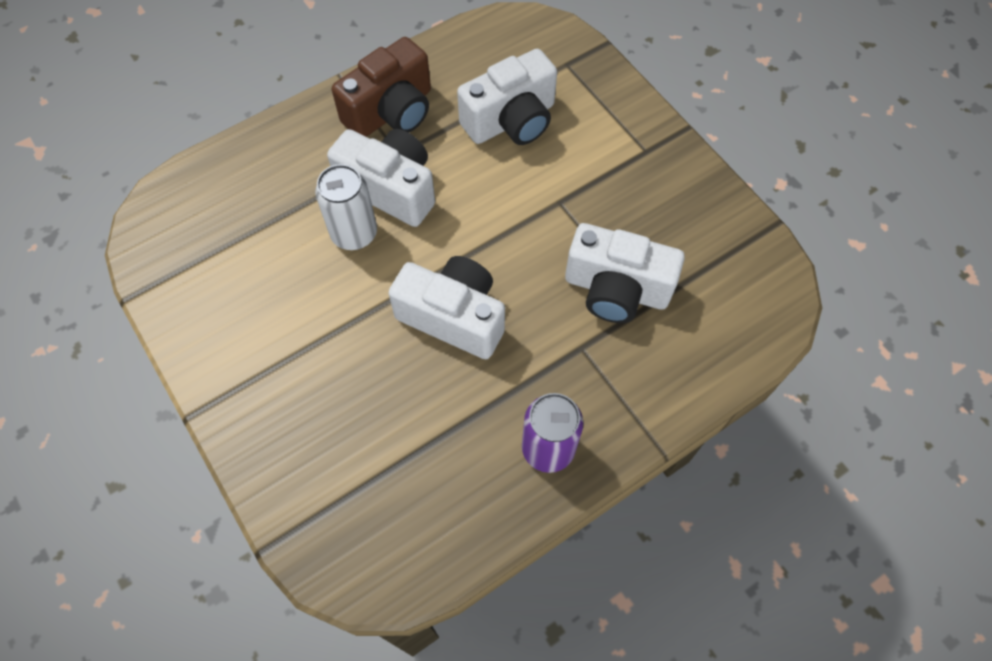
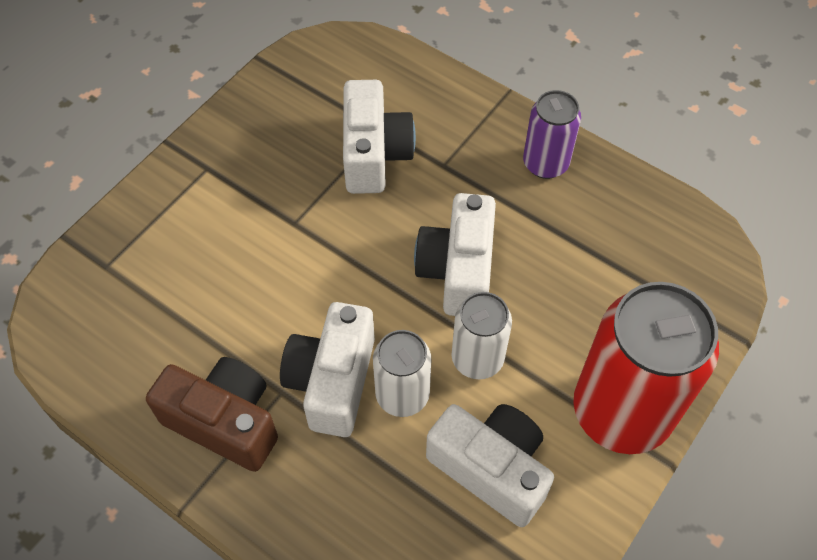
camera: 110 degrees left, 5 degrees down
(252, 398) = (621, 411): none -> red can
(359, 301) = (477, 358): none -> white can
(511, 120) = (202, 295): white camera -> white camera (491, 469)

